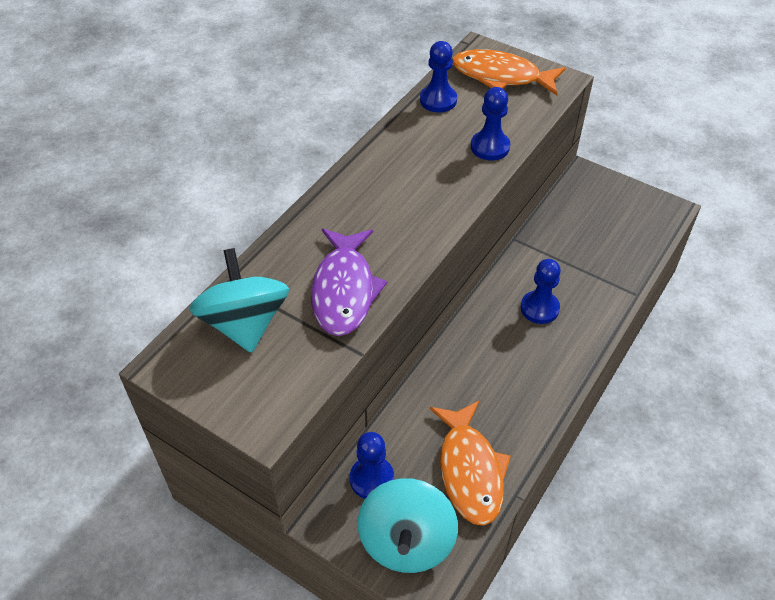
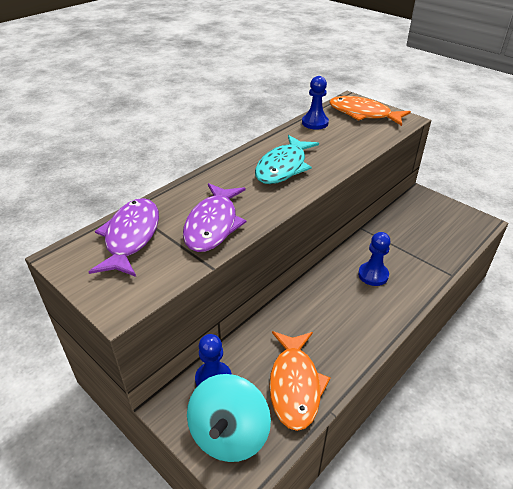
camera: 10 degrees right, 10 degrees down
(245, 323) = (131, 237): turquoise spinning top -> purple fish
(412, 185) = (283, 167): none -> turquoise fish
(490, 147) = (346, 151): blue pawn -> none

